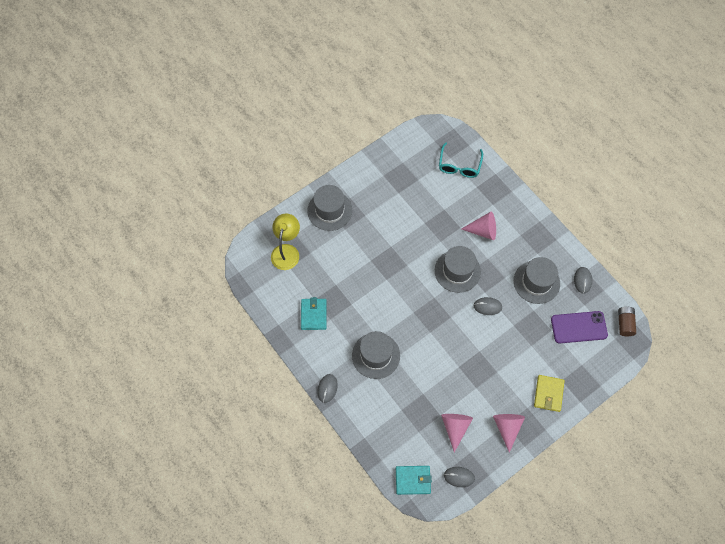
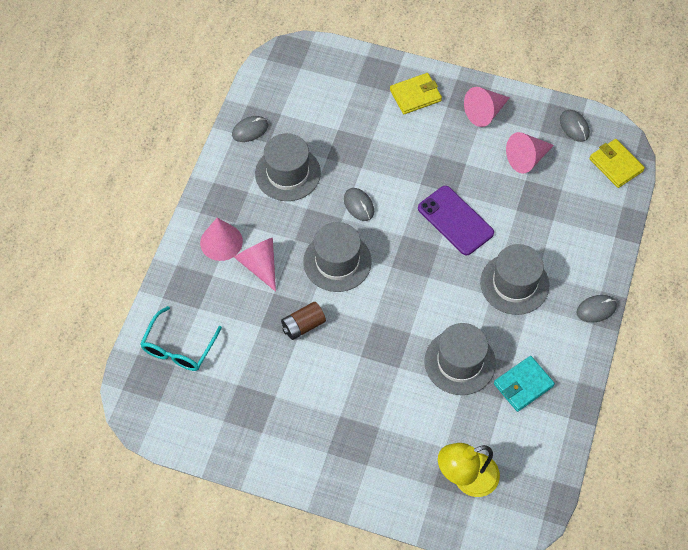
camera: 125 degrees left, 5 degrees down
(329, 210) = (366, 465): grey hat -> grey hat (459, 362)
(413, 480) = (616, 165): turquoise wallet -> yellow wallet
(459, 165) = (179, 347): turquoise glasses -> turquoise glasses turned 135 degrees clockwise
(512, 220) = (221, 242): none -> pink cone
(579, 327) = (313, 106): purple phone -> purple phone (455, 220)
(624, 323) = (274, 67): brown battery -> brown battery (303, 325)

